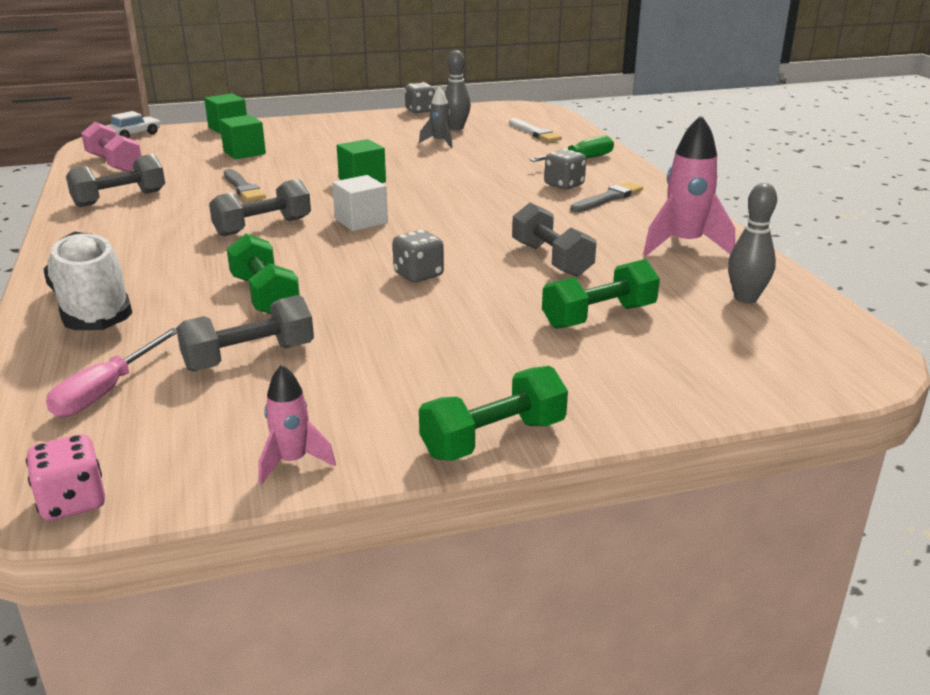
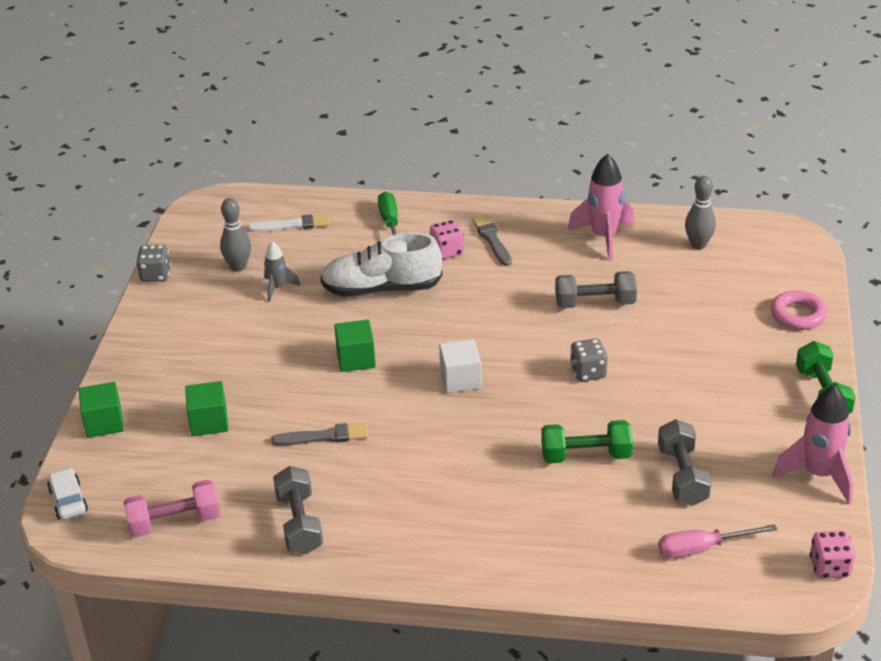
camera: 65 degrees left, 10 degrees up
(93, 308) = (560, 551): white shoe -> white shoe (381, 289)
(106, 391) = (702, 548): pink screwdriver -> pink screwdriver turned 120 degrees clockwise
(263, 227) = (438, 437): grey dumbbell -> none
(292, 462) = (818, 475): pink rocket -> pink rocket, size x1.77
(564, 185) = (447, 251): grey dice -> pink dice
(599, 316) = (695, 311): green dumbbell -> none
(671, 391) = (798, 315): none -> pink ring

